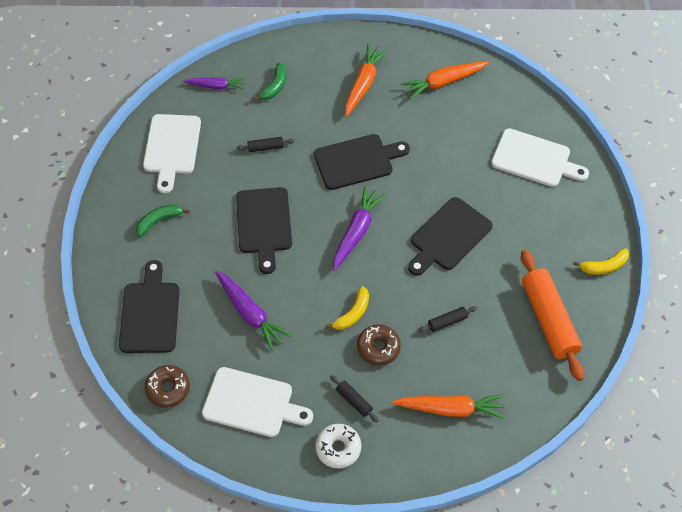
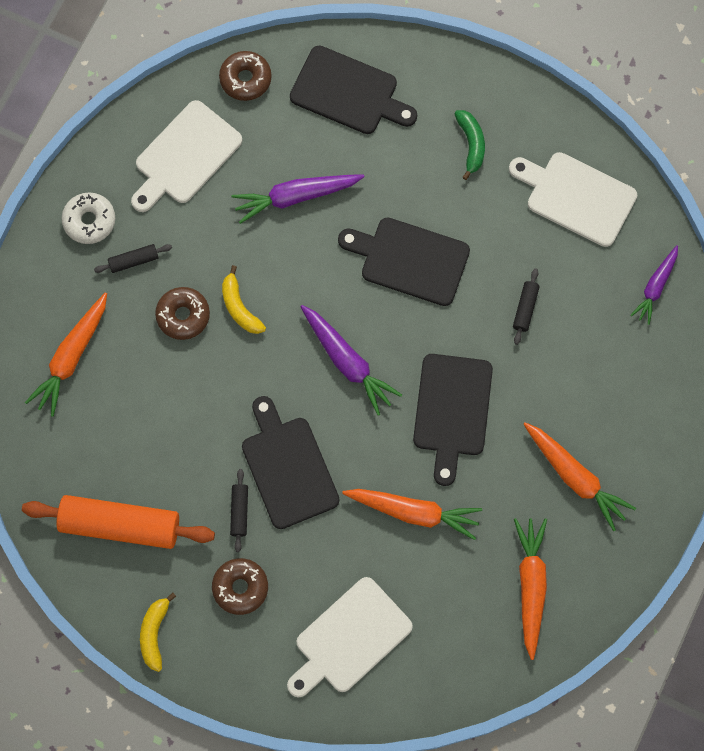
camera: 115 degrees right, 15 degrees up
(275, 86) = (622, 361): green banana -> none
(435, 156) = (414, 512): none -> orange carrot
(447, 322) = (176, 407): black rolling pin -> black rolling pin (239, 511)
(543, 230) = (240, 587): none -> brown donut

